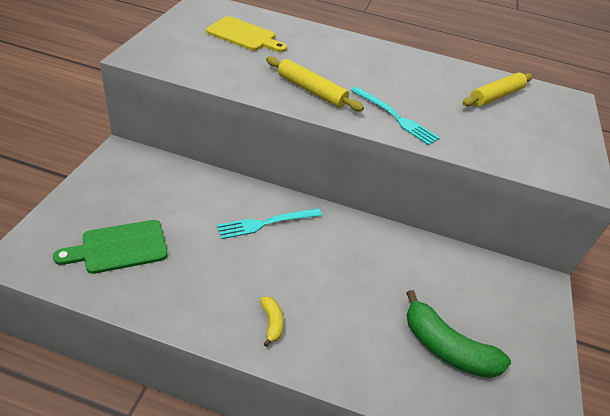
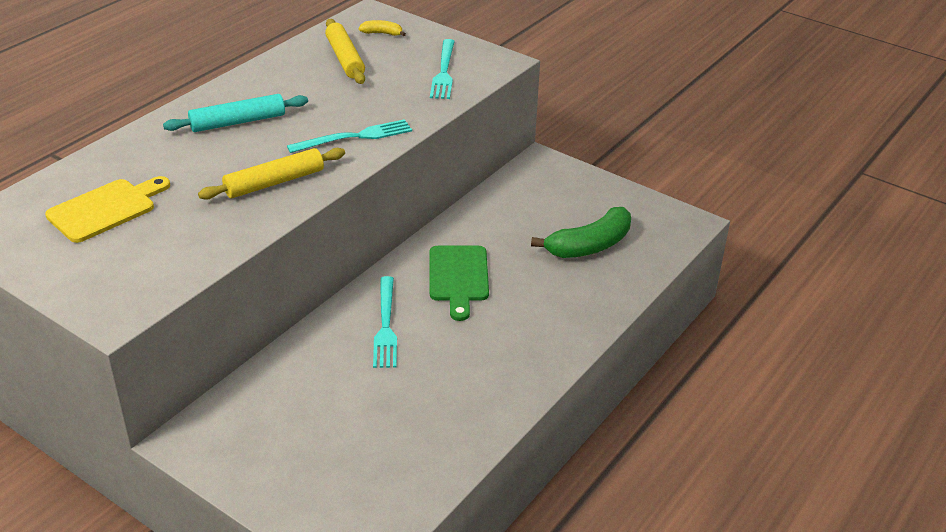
camera: 65 degrees left, 5 degrees down
(119, 247) = (375, 457): green cutting board -> green cutting board (458, 277)
(272, 323) = (526, 351): yellow banana -> yellow banana (382, 33)
(372, 64) = (238, 122): none -> turquoise rolling pin
(532, 150) = (444, 71): none -> turquoise fork

